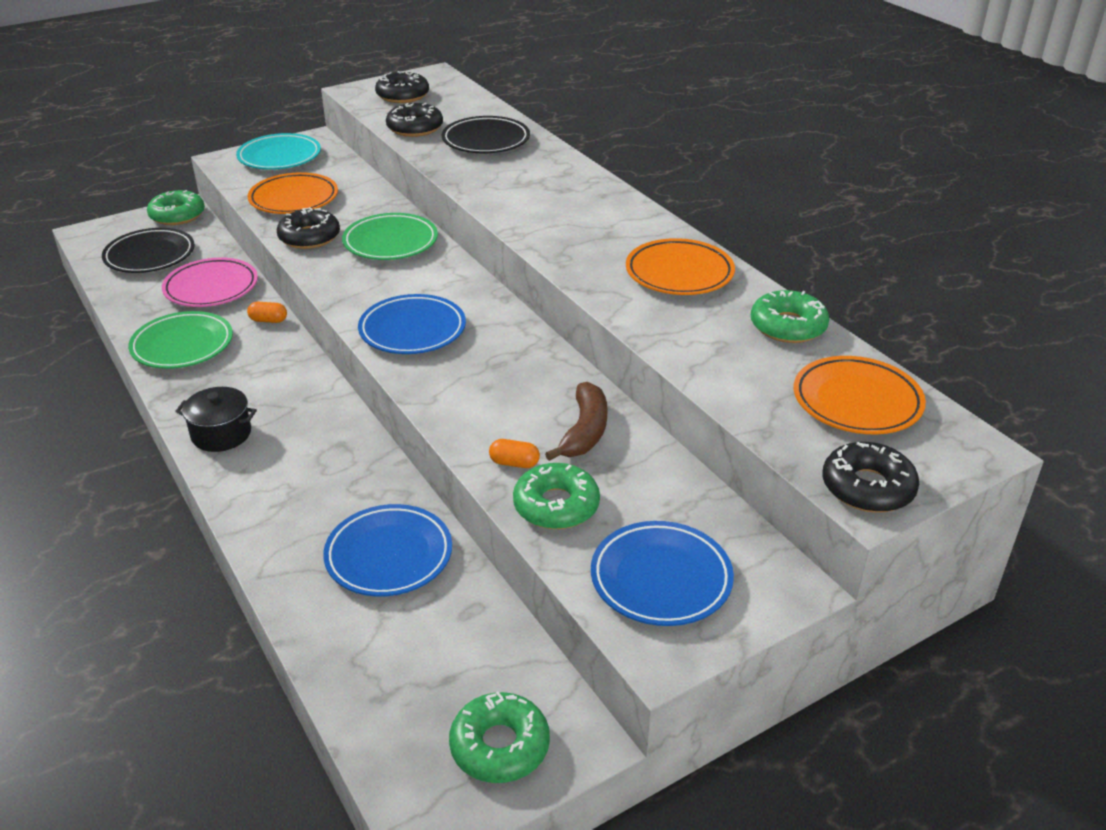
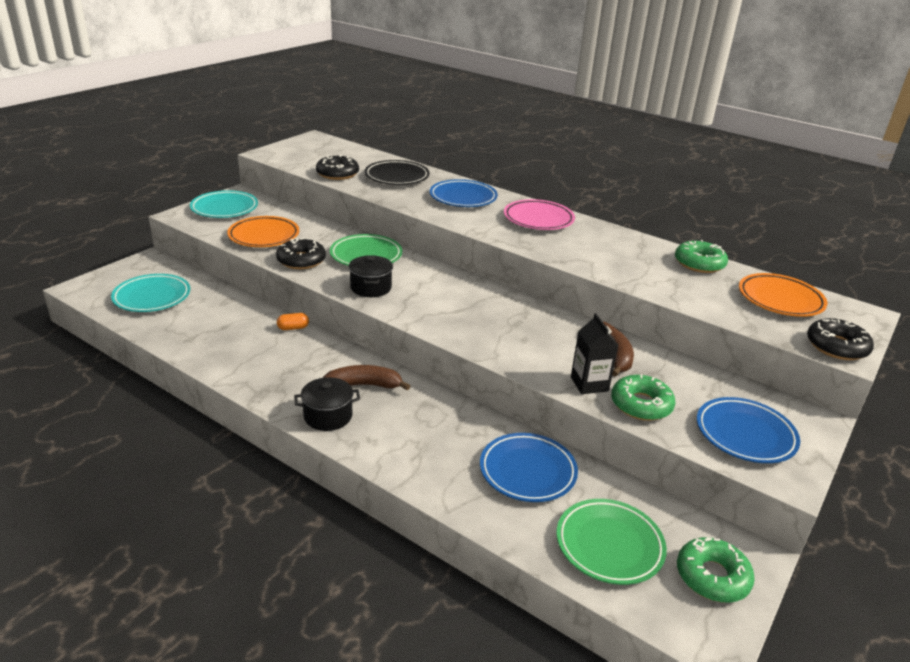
camera: 25 degrees left, 5 degrees down
(150, 256) = (152, 297): black plate -> turquoise plate
(177, 215) = (150, 264): green donut -> none
(182, 345) = (239, 358): green plate -> green plate (609, 545)
(211, 288) = (226, 312): pink plate -> pink plate (538, 219)
(289, 406) = (364, 385): none -> brown banana
(359, 285) = (371, 287): none -> black pot
(402, 95) = (306, 153): black donut -> none
(412, 330) = (438, 311): blue plate -> blue plate (463, 198)
(514, 463) = (589, 384): orange capsule -> black carton
(679, 273) = (605, 242): orange plate -> none

